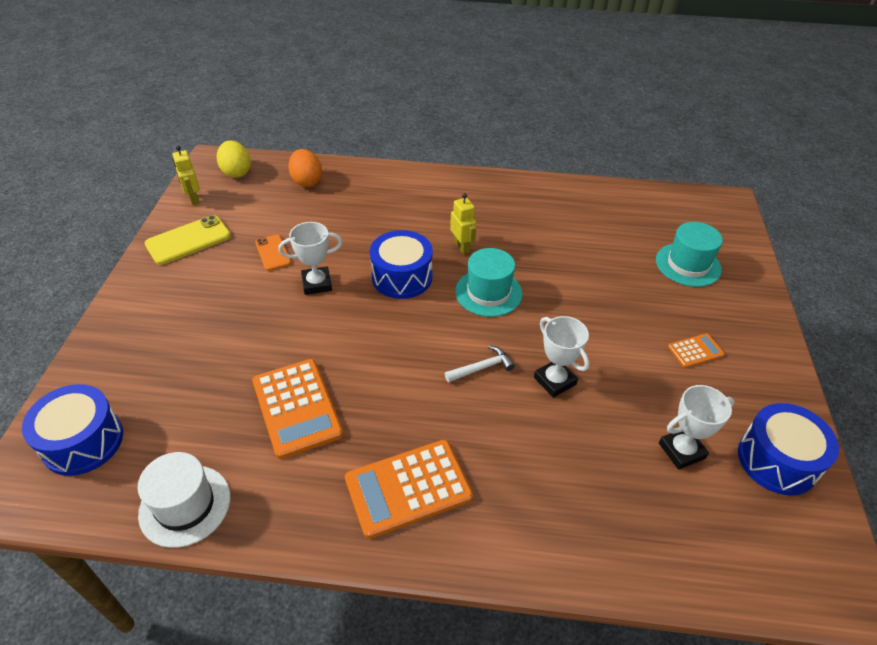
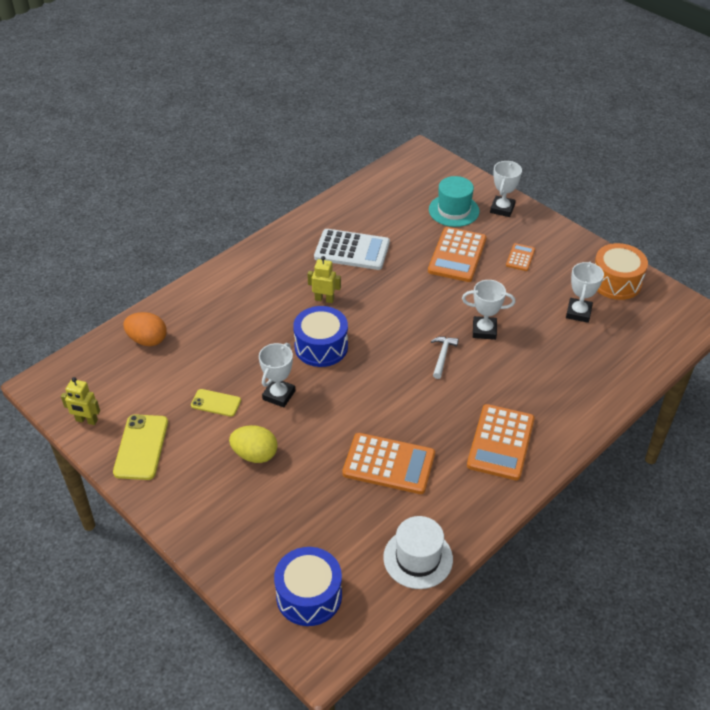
camera: 50 degrees left, 0 degrees up
(236, 172) = (81, 377): yellow egg -> yellow egg (255, 455)
(273, 253) = (216, 403): orange phone -> yellow phone
(488, 292) = (382, 313): turquoise hat -> none
(543, 230) = (352, 250): none -> white calculator
(632, 301) = (457, 255): none -> orange calculator
(743, 297) = (502, 209): none -> white trophy
(777, 460) = (616, 282): blue drum -> orange drum

